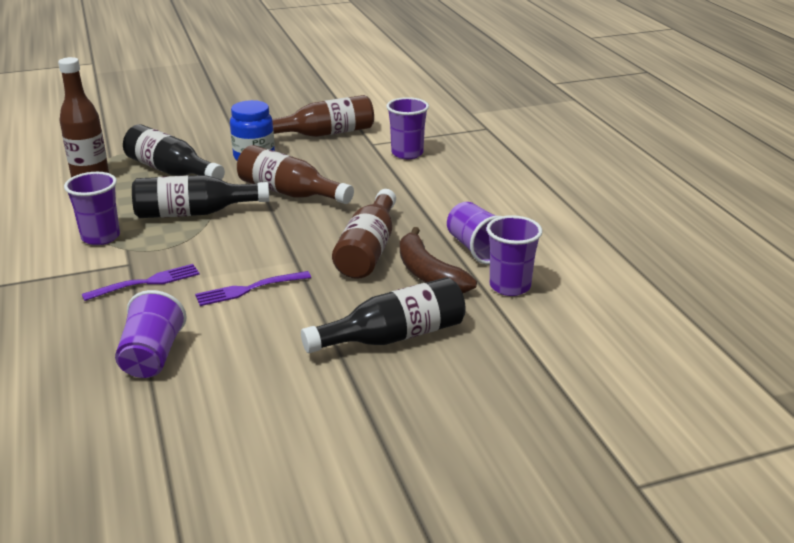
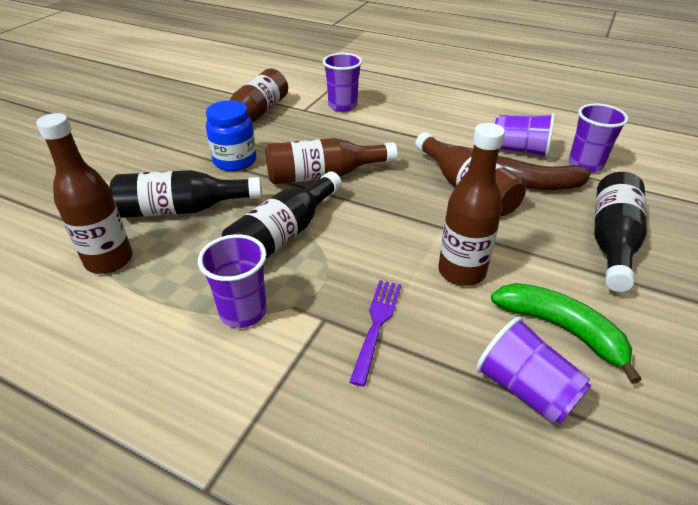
camera: 45 degrees left, 10 degrees up
(236, 350) = (561, 329): none -> green banana
(249, 289) = (461, 272): purple fork -> brown bottle

